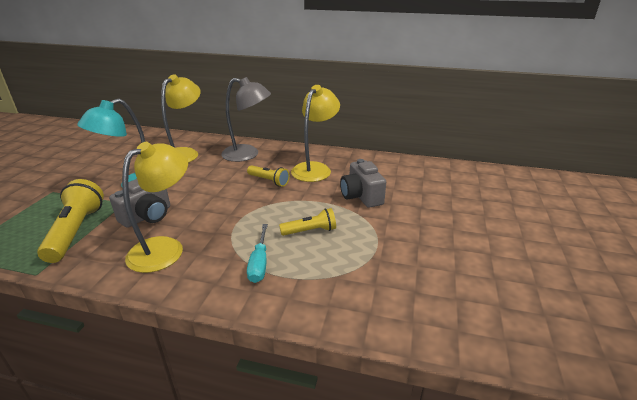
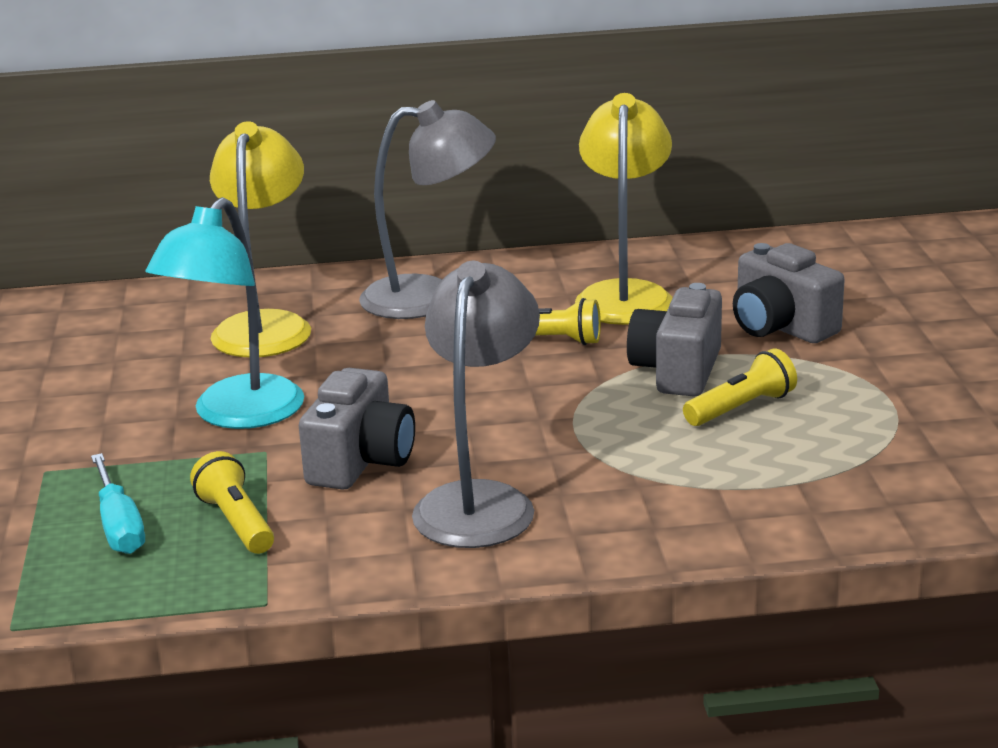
camera: 20 degrees left, 5 degrees down
(76, 231) = (237, 522): yellow flashlight -> yellow flashlight, size x0.58
(165, 248) = (480, 501): yellow lamp -> grey lamp
(259, 263) = (701, 479): turquoise screwdriver -> turquoise screwdriver (119, 526)
(302, 206) = (677, 371): none -> grey camera

